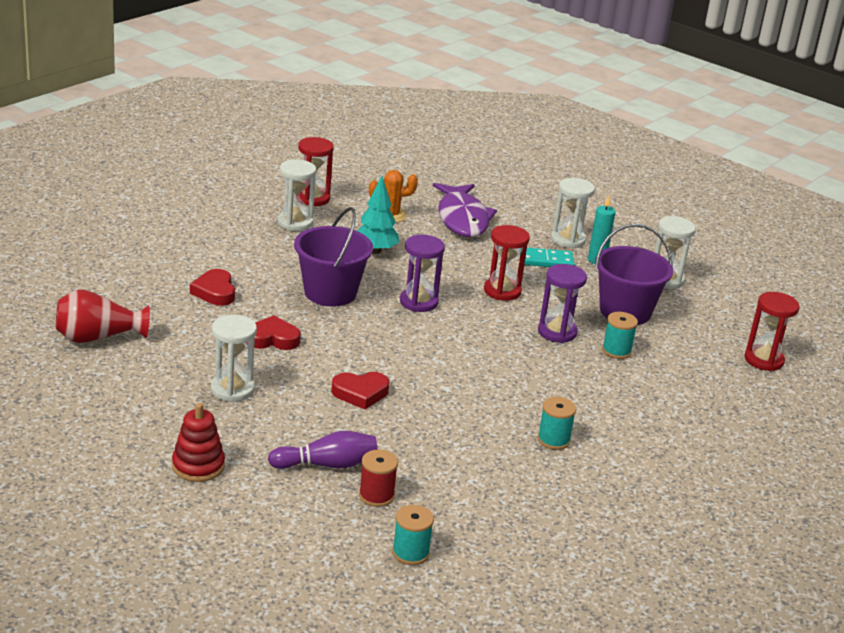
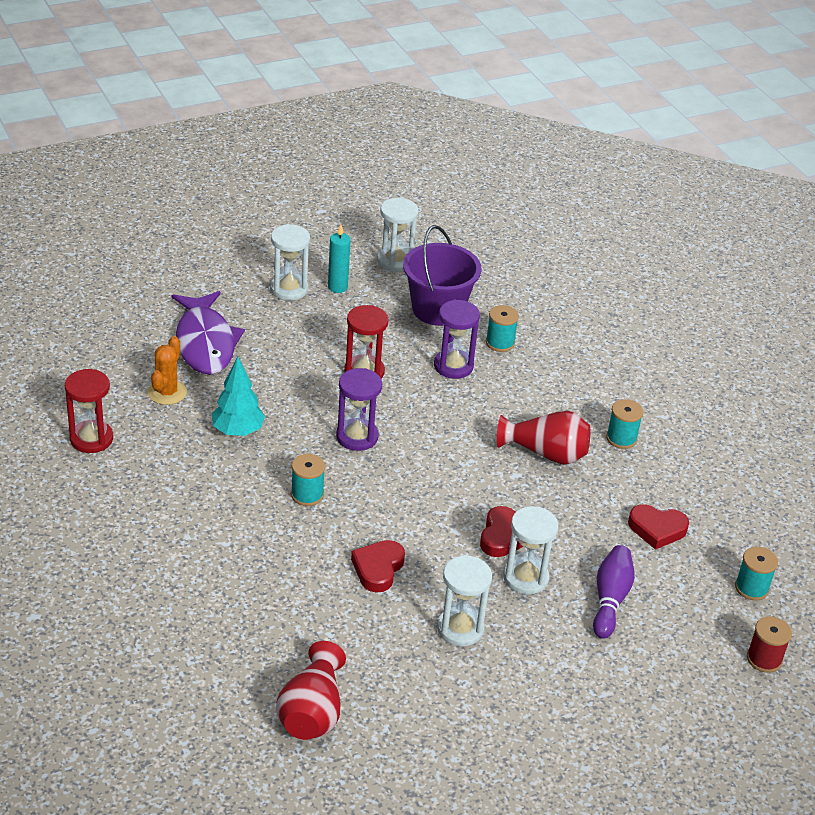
camera: 65 degrees left, 10 degrees up
(198, 466) = (582, 693): red stacking toy -> none
(215, 292) = (261, 585): red heart -> red heart (657, 529)
(295, 223) = (140, 472): white hourglass -> white hourglass (525, 578)
(330, 292) = (307, 494): purple bucket -> turquoise spool
(376, 496) = (667, 582): red spool -> red spool (764, 659)
(462, 219) = (205, 343): purple fish -> purple fish turned 60 degrees clockwise
(490, 399) = (546, 453): none -> red vase
(546, 260) = (321, 320): turquoise domino -> none
(763, 360) = (549, 265): red hourglass -> none

